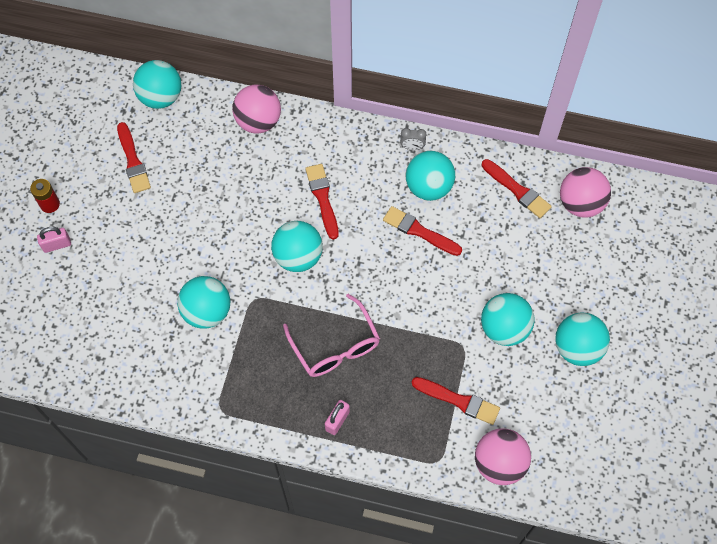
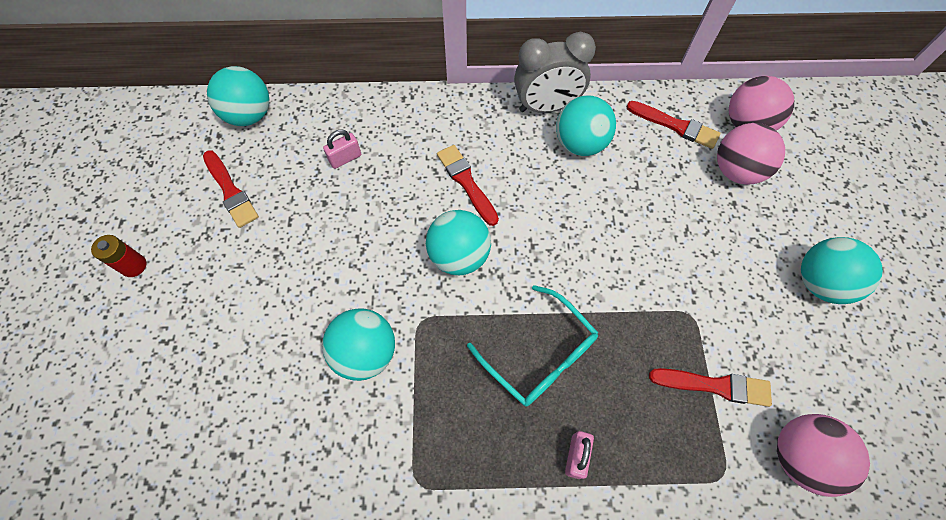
camera: 15 degrees left, 0 degrees up
(57, 245) = (151, 315): pink padlock -> pink padlock (345, 158)
(258, 122) = (368, 117): pink ball -> pink ball (736, 171)
(335, 346) = (540, 355): pink glasses -> turquoise glasses
(412, 147) = (546, 107): grey clock -> grey clock, size x2.42
(419, 231) = (588, 193): red brush -> none
(504, 329) = (728, 281): turquoise ball -> none

